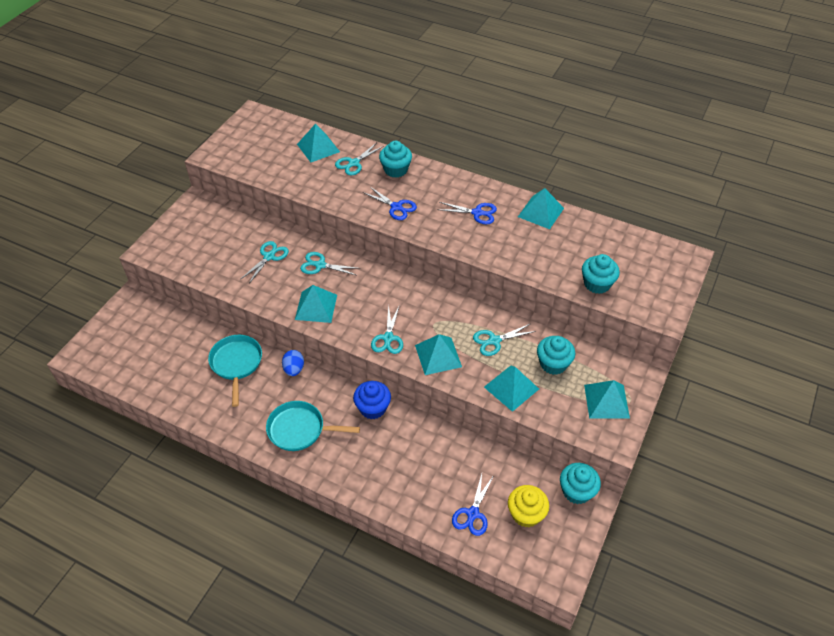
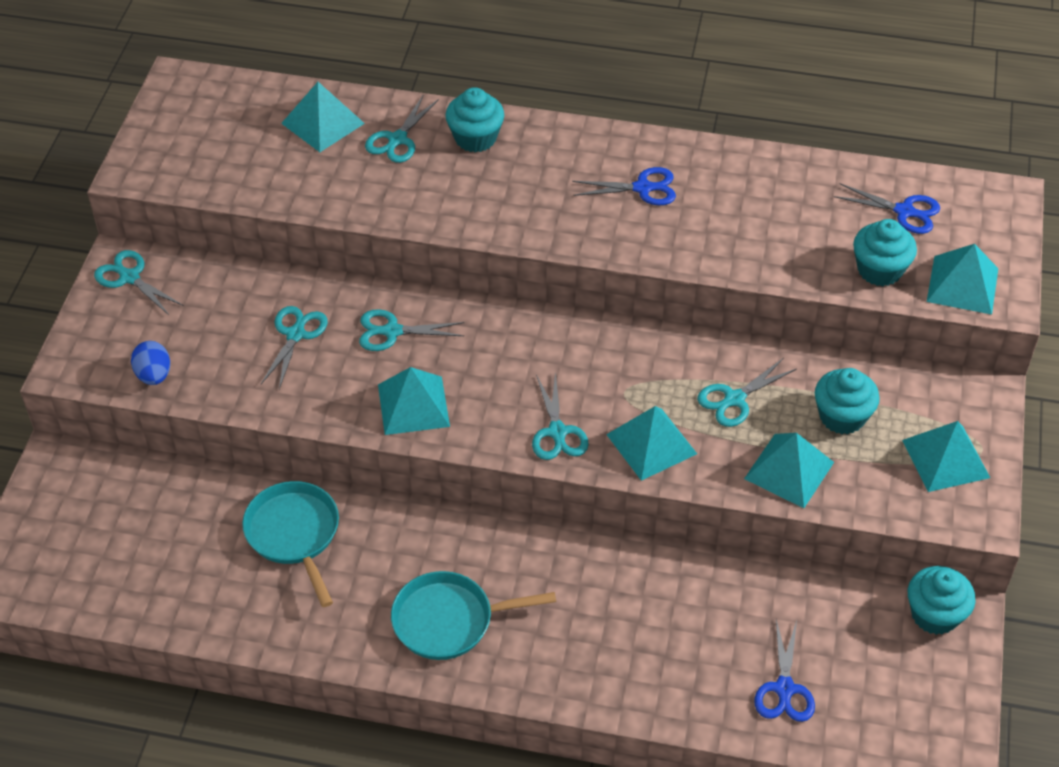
camera: 15 degrees left, 0 degrees up
(197, 210) = (129, 277): none -> turquoise scissors
(294, 369) = (399, 522): blue egg -> blue egg (154, 375)
(373, 408) = (559, 557): blue cupcake -> none
(396, 207) = (502, 204): blue scissors -> blue scissors (904, 211)
(526, 514) = (868, 669): yellow cupcake -> none
(540, 212) = (747, 167): turquoise pyramid -> turquoise pyramid (962, 285)

